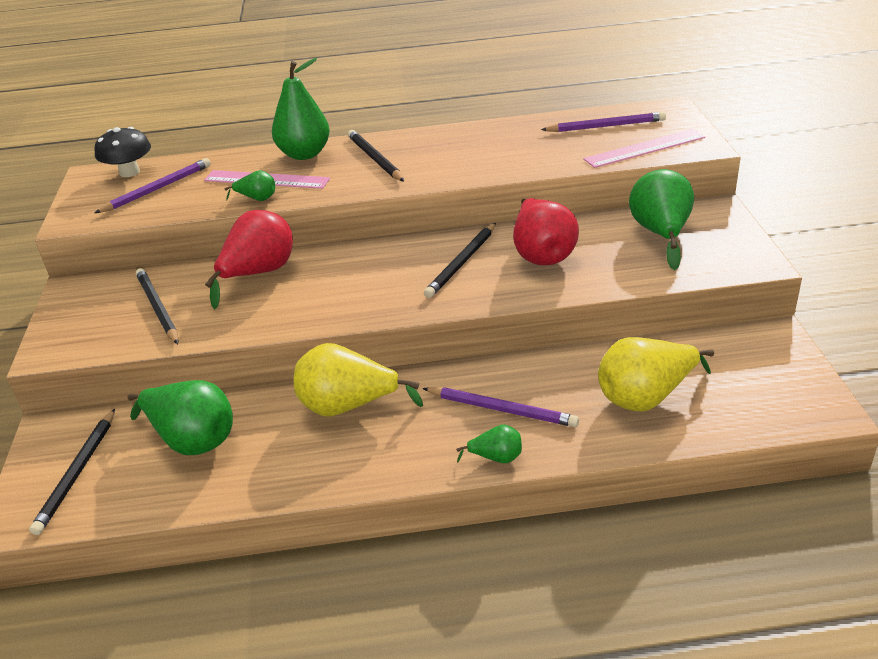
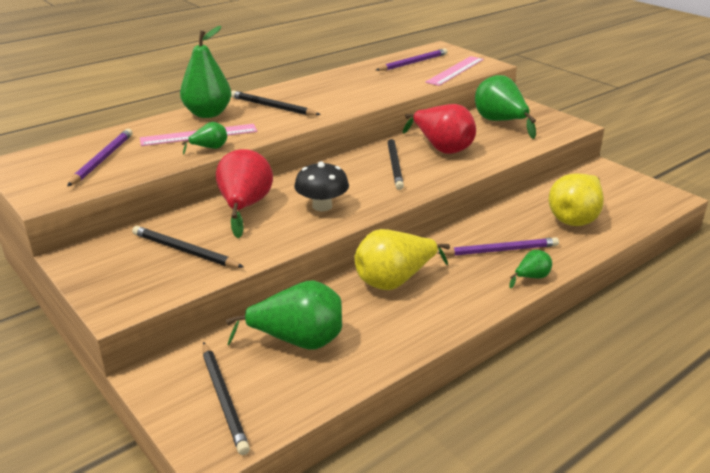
camera: 35 degrees left, 5 degrees down
(129, 172) = (54, 154): black mushroom -> black mushroom (322, 206)

